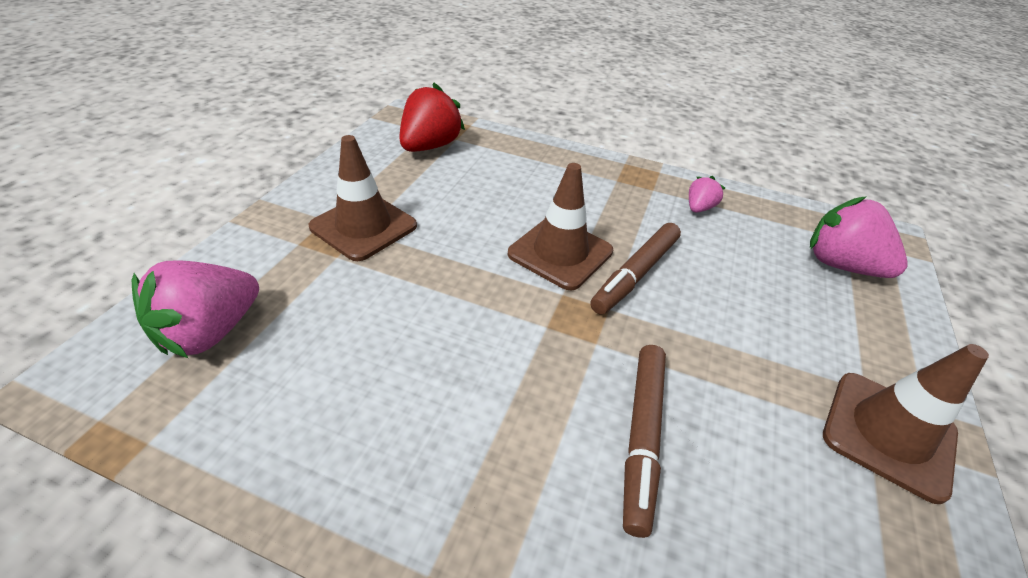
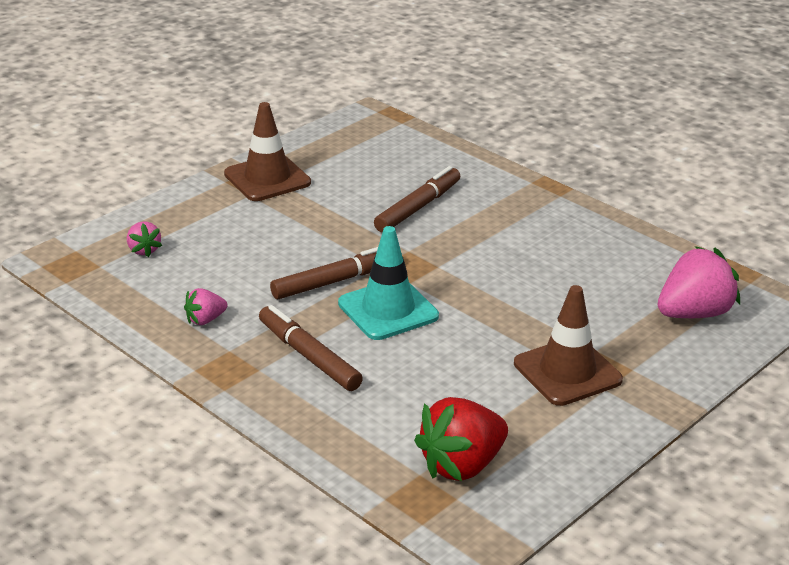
camera: 155 degrees left, 10 degrees down
(560, 253) = (388, 310): brown traffic cone -> turquoise traffic cone
(590, 196) = (309, 356): none -> brown marker
(841, 265) = (144, 250): pink strawberry -> pink strawberry, size x0.51

